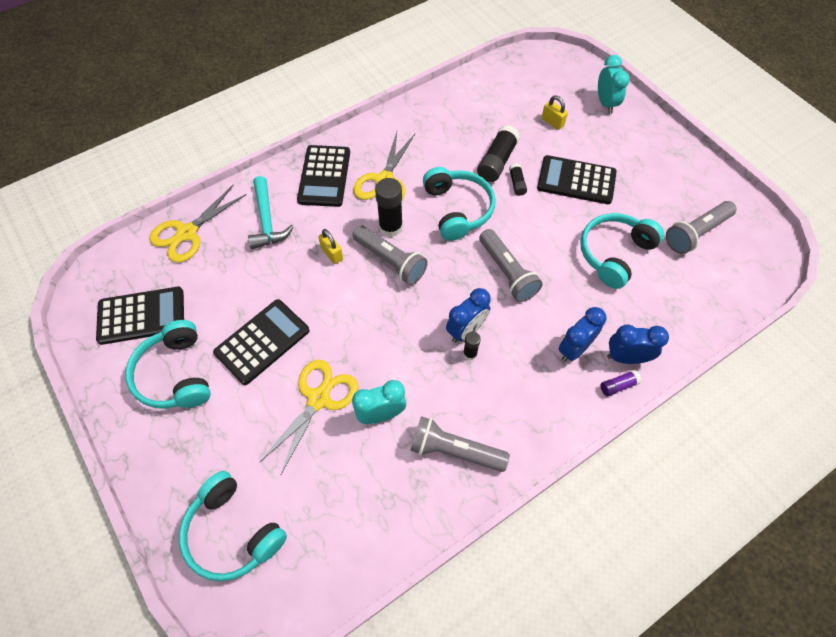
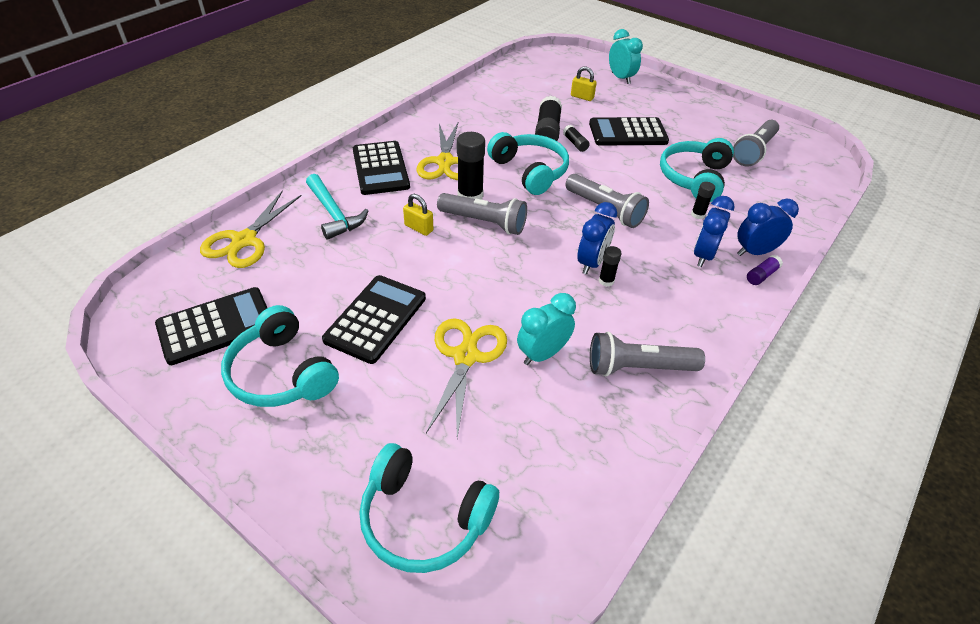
camera: 20 degrees left, 15 degrees down
(594, 300) = (698, 214): none -> black glue stick

